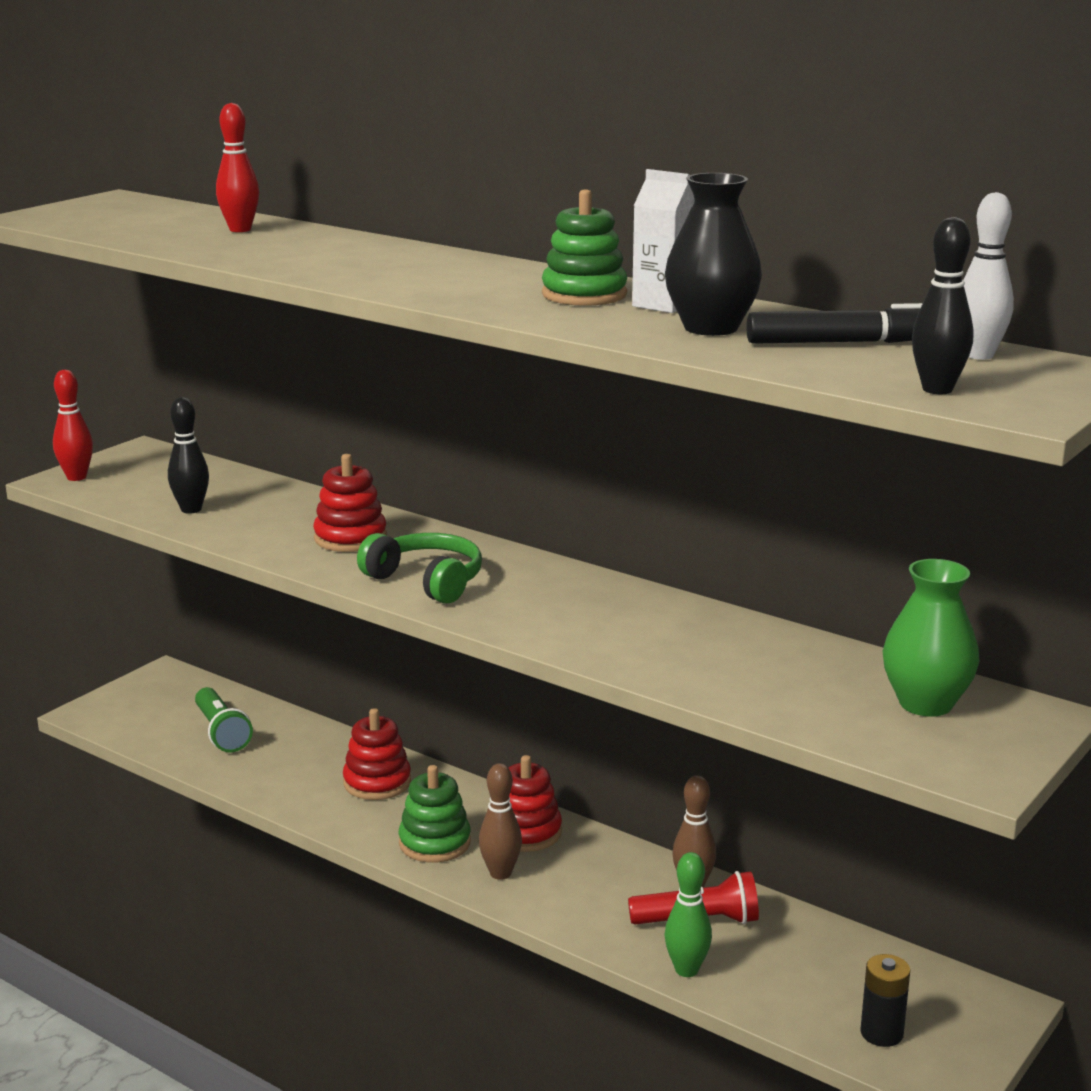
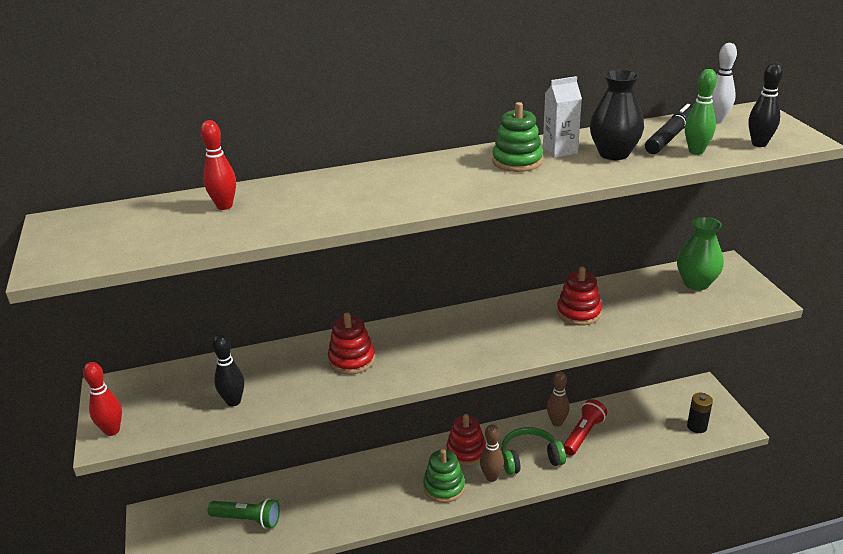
camera: 50 degrees left, 10 degrees up
(377, 782) = (368, 481): red stacking toy -> red stacking toy (578, 313)
(427, 581) = (437, 357): green headphones -> green headphones (529, 458)
(686, 970) = (615, 457): green bowling pin -> green bowling pin (696, 151)

